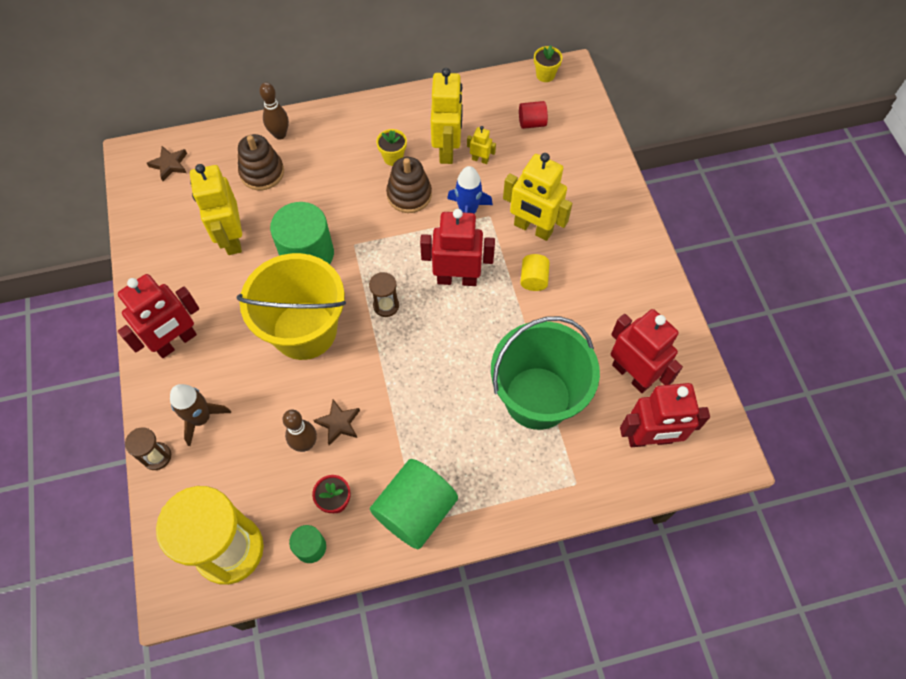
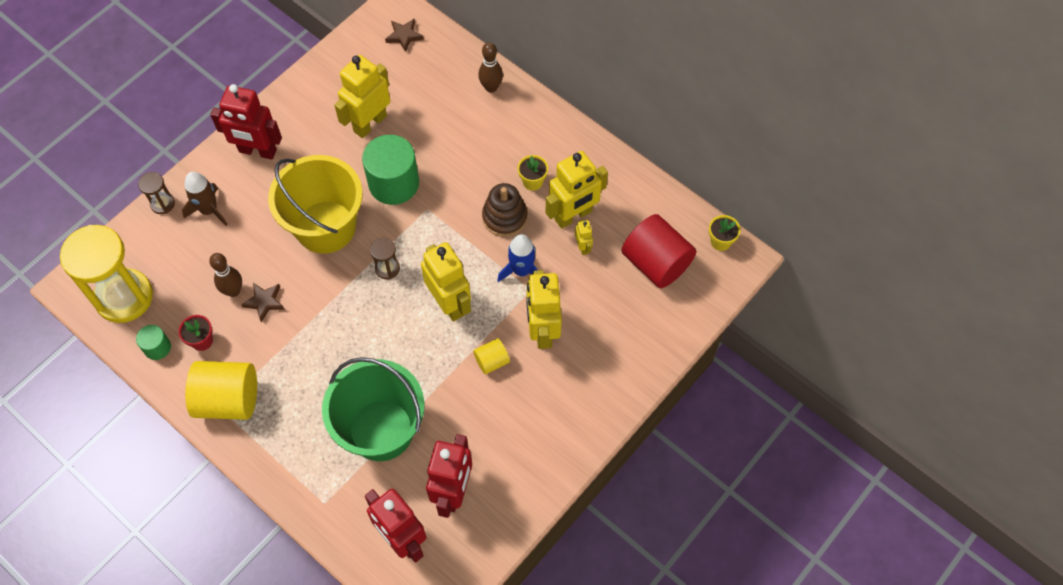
camera: 55 degrees right, 0 degrees up
(262, 172) = (445, 101): brown stacking toy -> none
(415, 511) = (228, 400): green cylinder -> yellow cylinder
(457, 279) = (449, 303): red robot -> yellow robot
(532, 123) = (656, 263): red cylinder -> red cylinder, size x2.01

